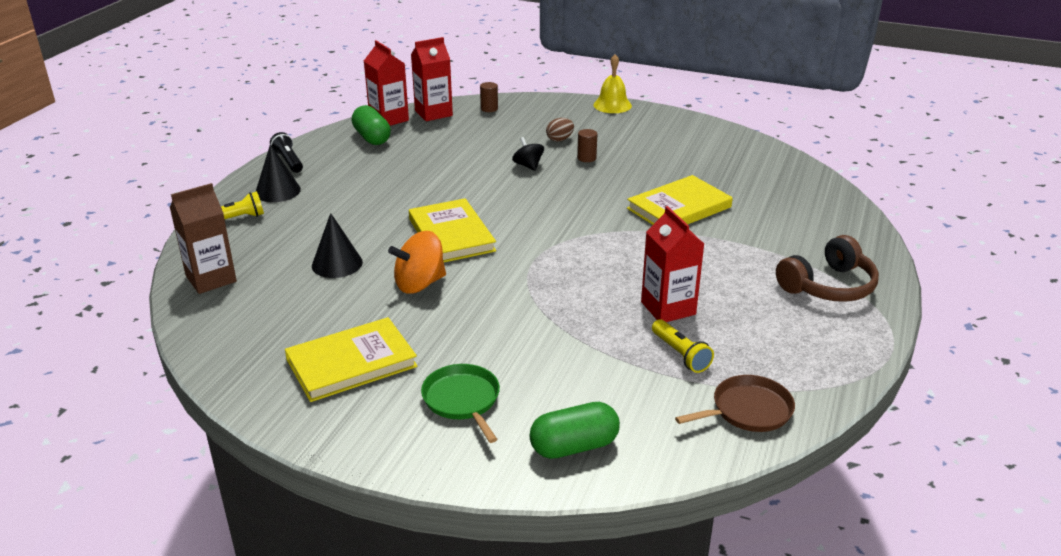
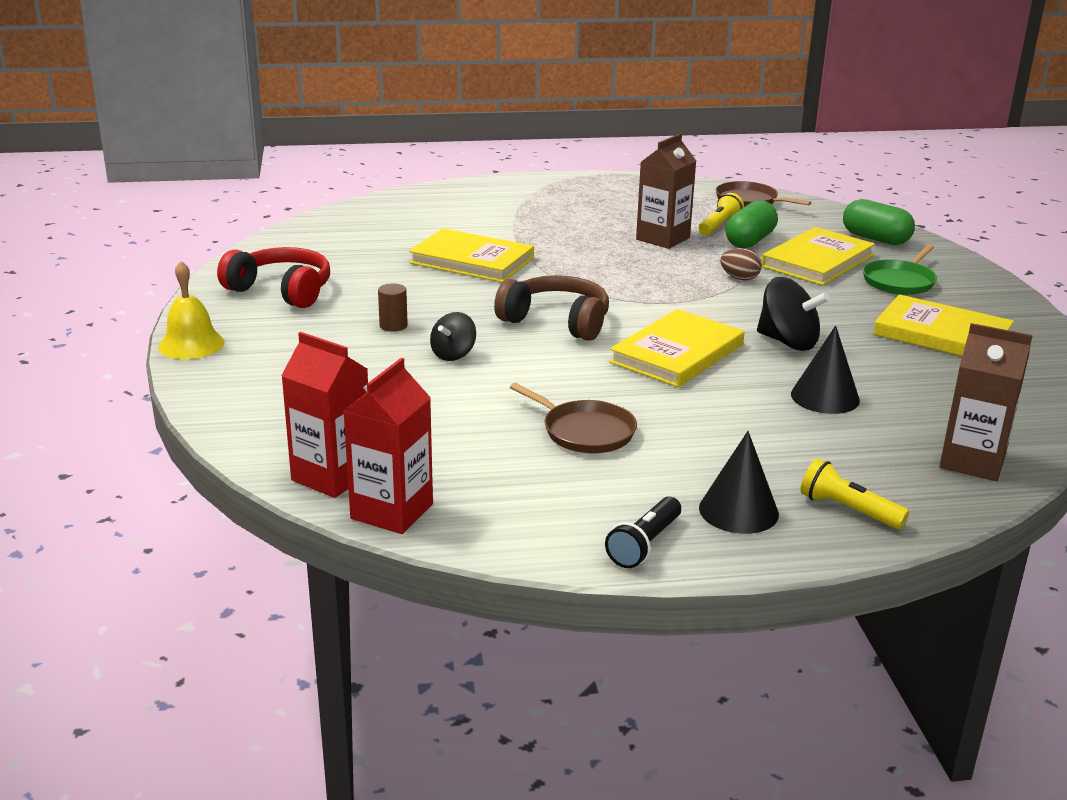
camera: 120 degrees left, 5 degrees down
(372, 138) = (481, 500): green capsule -> green capsule (750, 241)
(397, 177) = (585, 431): none -> brown pan
(419, 284) = (788, 342): orange spinning top -> black spinning top
(489, 109) = (274, 433): brown cylinder -> none
(548, 373) = (817, 261): none -> yellow book
(560, 139) = (350, 353): brown egg -> brown egg (739, 278)
(668, 308) = (663, 238): red carton -> brown carton
(672, 137) = (282, 291): none -> red headphones
(828, 286) = (547, 195): brown headphones -> brown headphones (557, 321)

